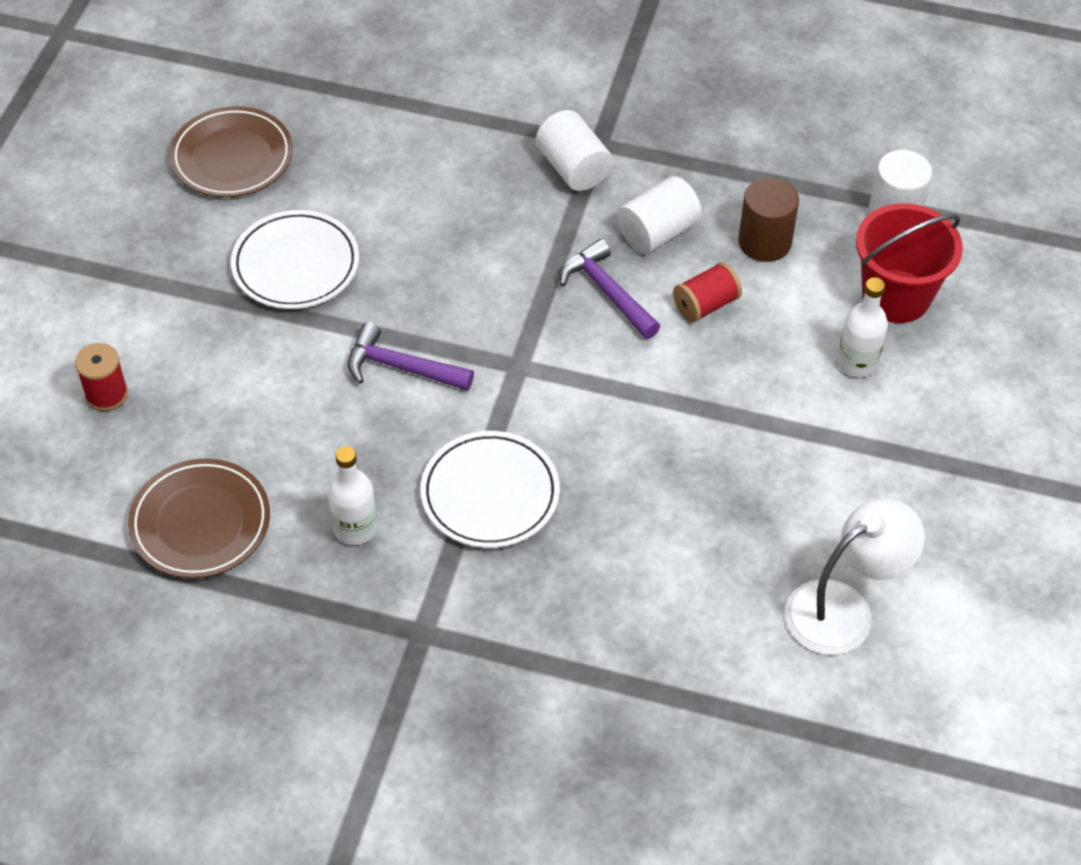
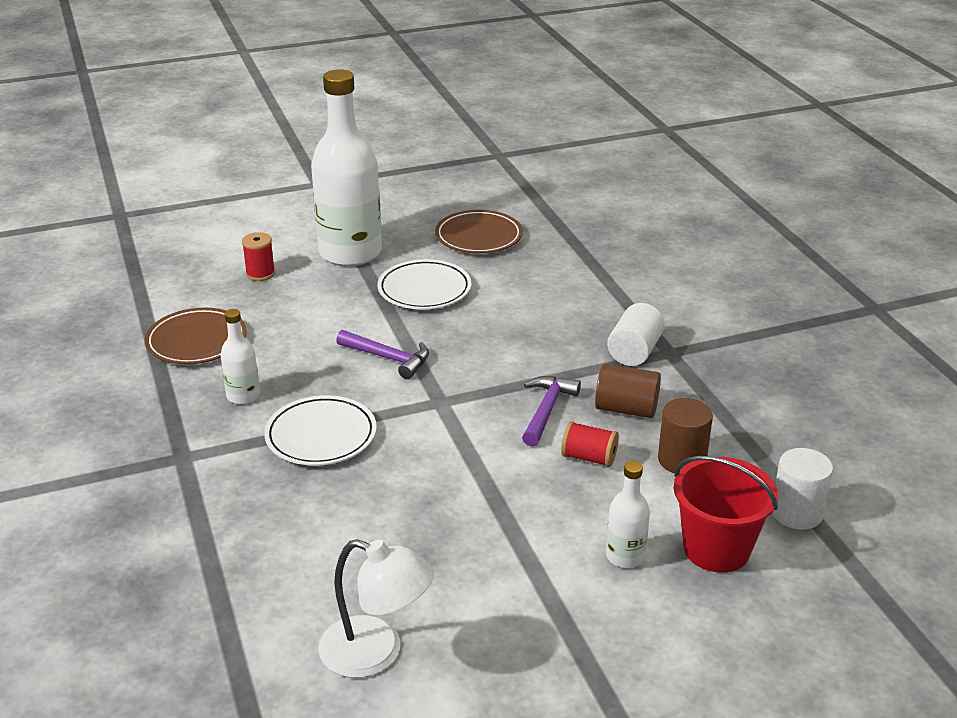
camera: 55 degrees right, 20 degrees down
(146, 288) = (350, 253): none -> white bottle
(401, 367) = (388, 358): purple hammer -> purple hammer turned 135 degrees clockwise
(657, 232) = (626, 409): white cylinder -> brown cylinder

